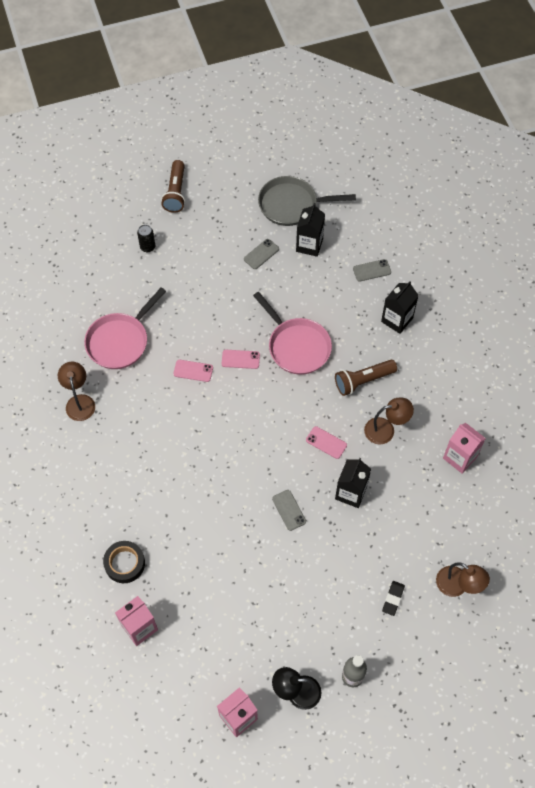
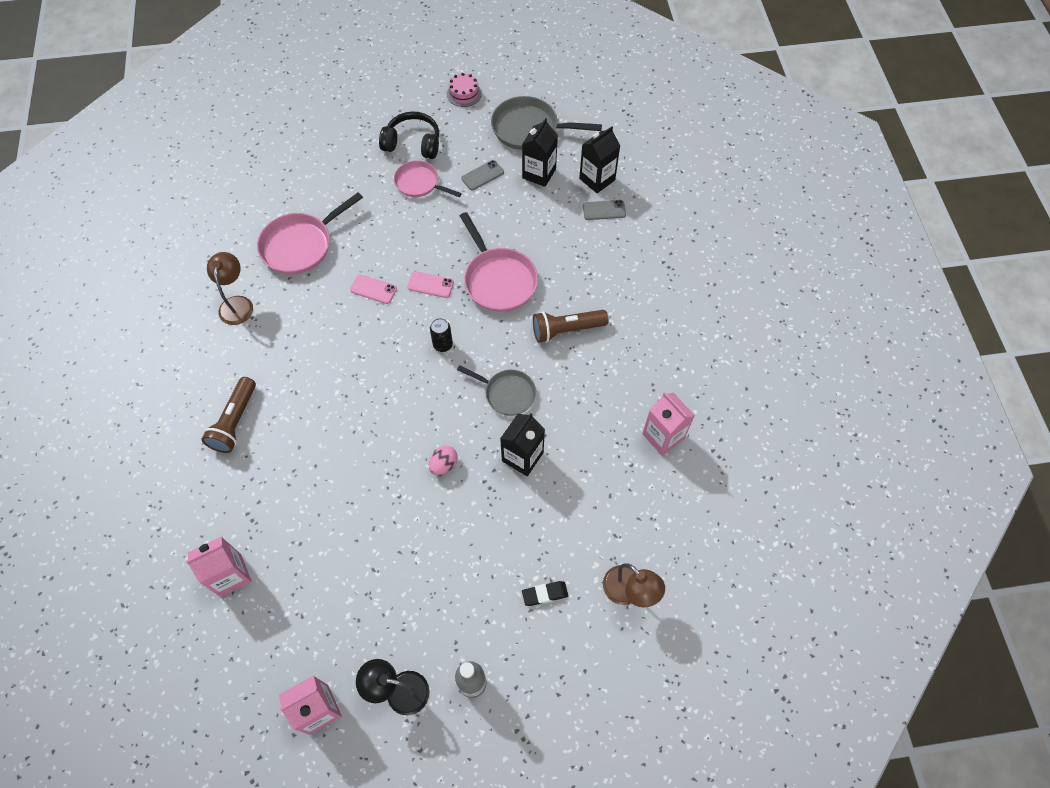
camera: 10 degrees right, 0 degrees up
(124, 563) = (235, 495): black tape -> none
(147, 247) = (358, 151): black can -> black can (443, 345)
(175, 192) = (404, 99): brown flashlight -> brown flashlight (235, 421)
(193, 233) = (413, 143): none -> black headphones
(208, 269) = (419, 183): none -> pink pan
(227, 180) = (464, 94): none -> pink cake
(289, 510) = (444, 465): grey phone -> pink egg
(326, 442) = (507, 393): pink phone -> grey pan
(385, 430) = (581, 390): brown lamp -> none
(393, 599) = (545, 594): black eraser -> black eraser turned 45 degrees clockwise
(397, 320) = (621, 268): black carton -> black carton (597, 179)

